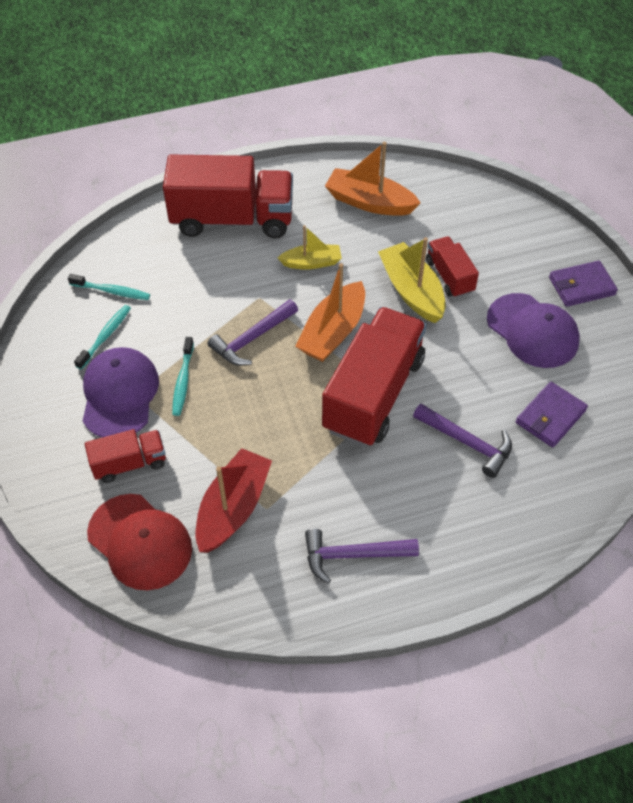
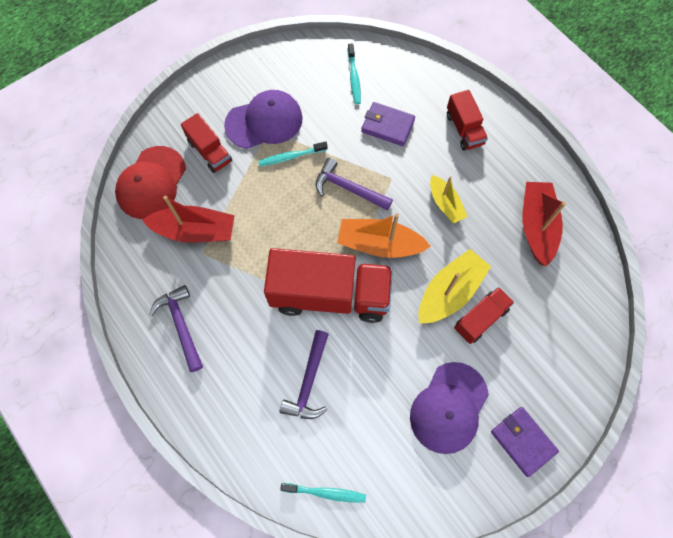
camera: 70 degrees right, 15 degrees up
(105, 336) = (311, 91): turquoise toothbrush -> turquoise toothbrush (326, 493)
(232, 219) = (464, 129): red truck -> red truck, size x0.50
(369, 202) = (536, 226): orange boat -> red boat
(550, 417) = (360, 445): purple wallet -> purple wallet (387, 126)

